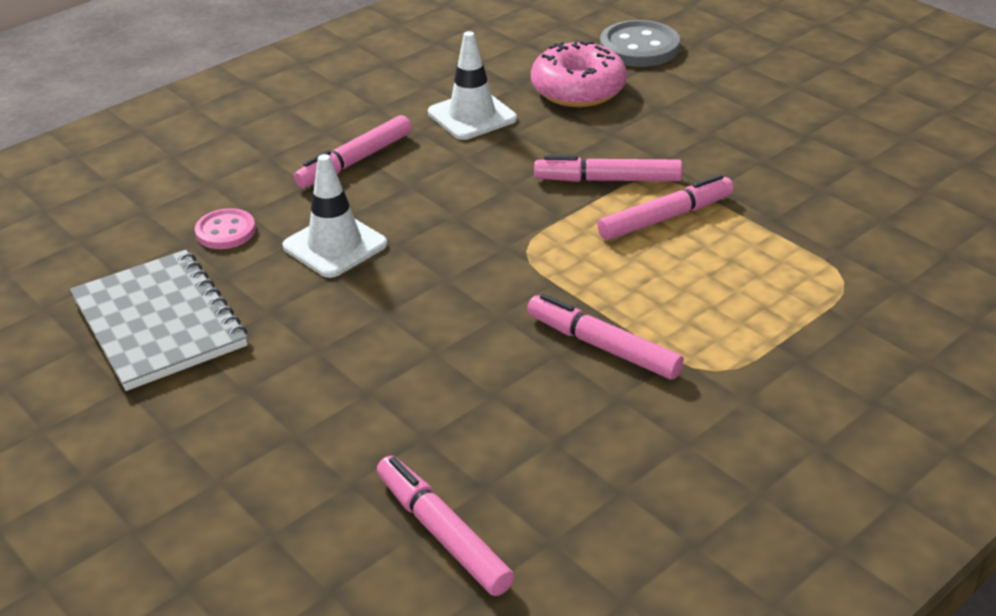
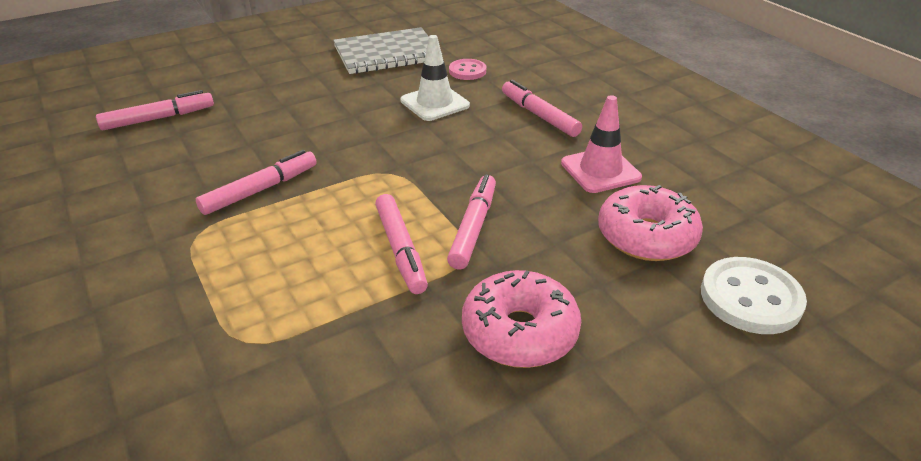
camera: 100 degrees right, 0 degrees up
(472, 116) = (600, 170): white traffic cone -> pink traffic cone
(639, 47) = (750, 298): grey button -> white button
(739, 141) = (519, 332): none -> pink donut

